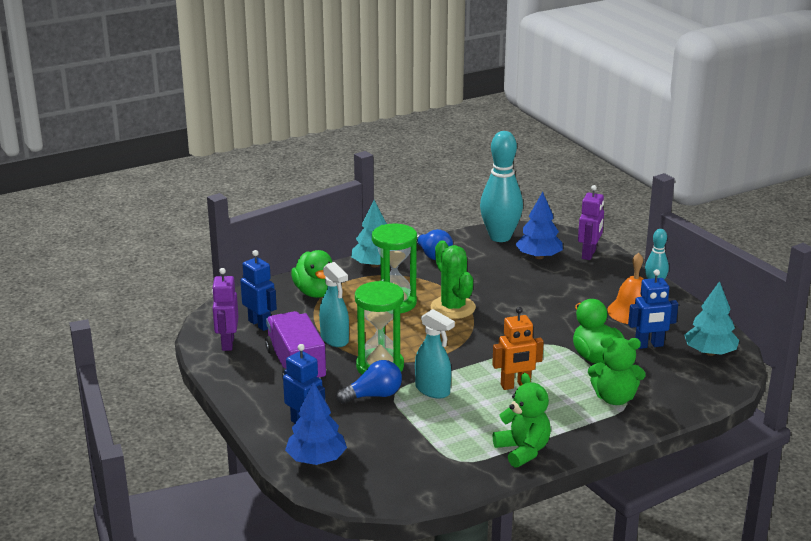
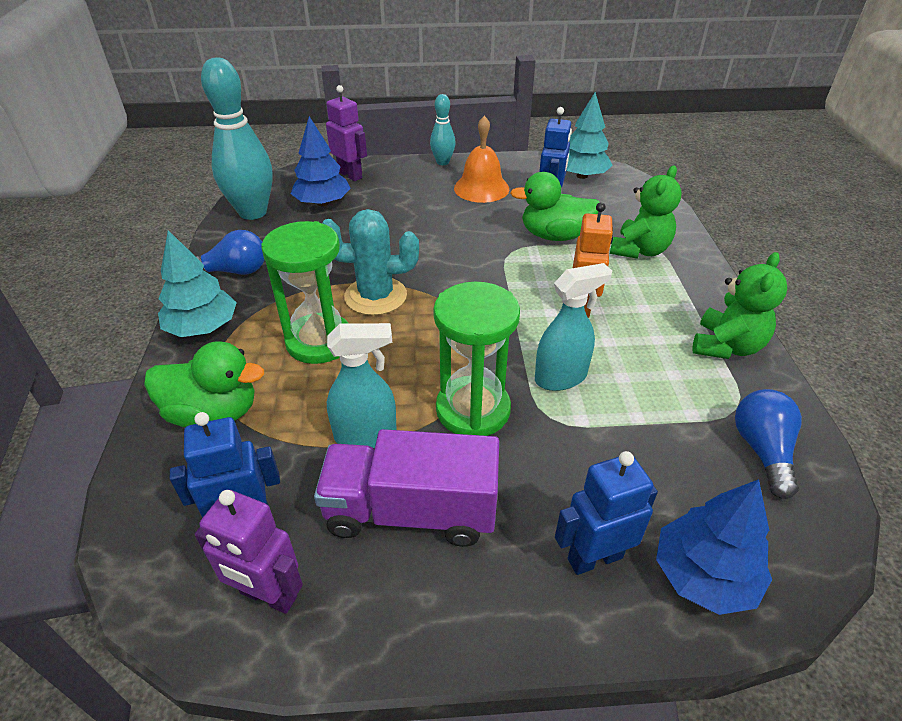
camera: 65 degrees left, 15 degrees up
(373, 395) = (546, 442): blue light bulb -> blue light bulb (762, 450)
(453, 308) = (375, 296): green cactus -> turquoise cactus
(523, 450) = (726, 346): green teddy bear -> green teddy bear turned 120 degrees clockwise

